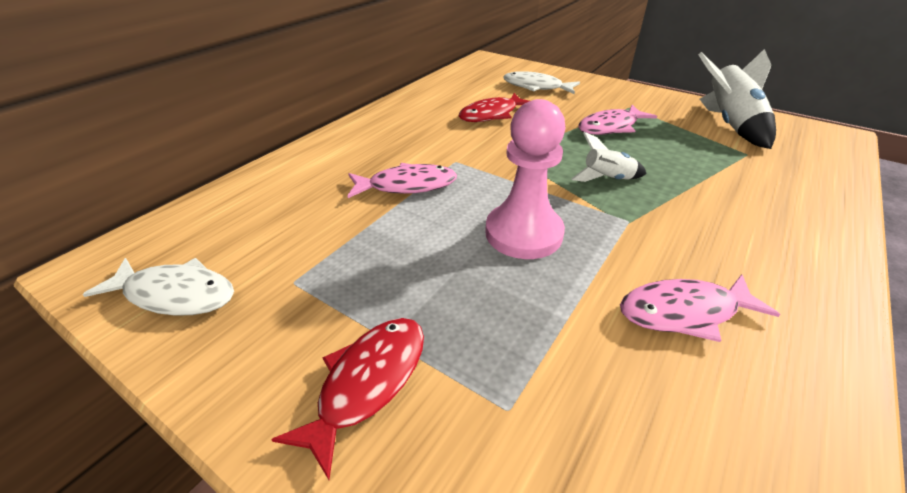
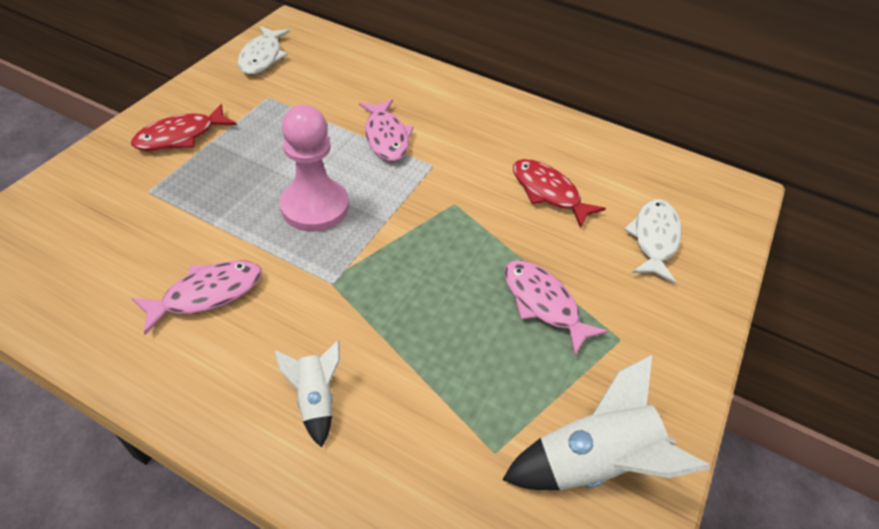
camera: 80 degrees right, 10 degrees up
(368, 382) = (180, 136): red fish -> red fish turned 120 degrees clockwise
(607, 179) = (409, 278): white rocket -> white rocket (315, 399)
(684, 312) = (207, 294): pink fish -> pink fish turned 75 degrees clockwise

